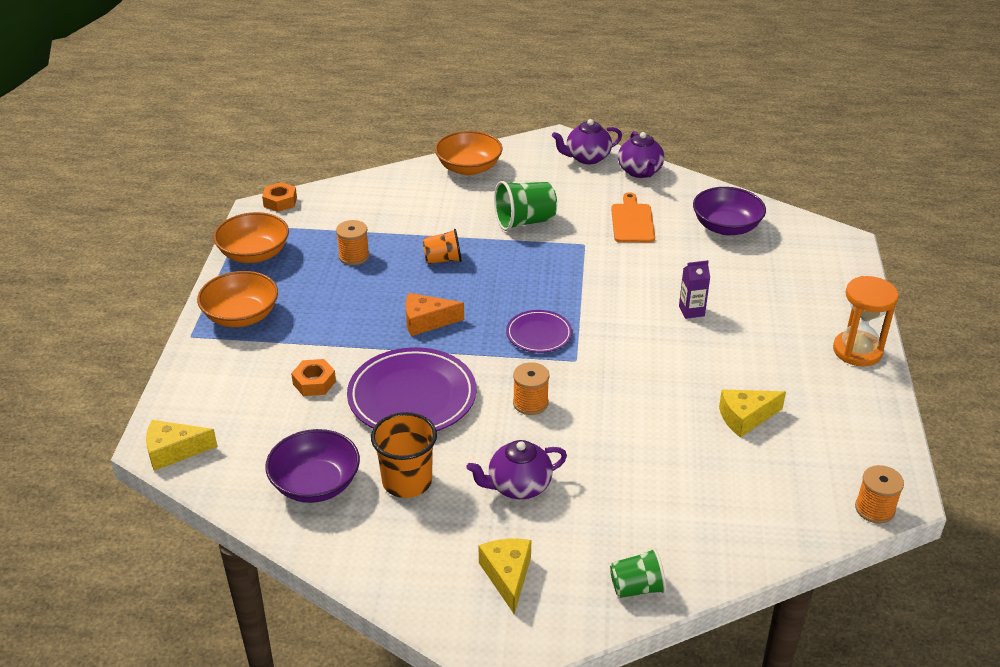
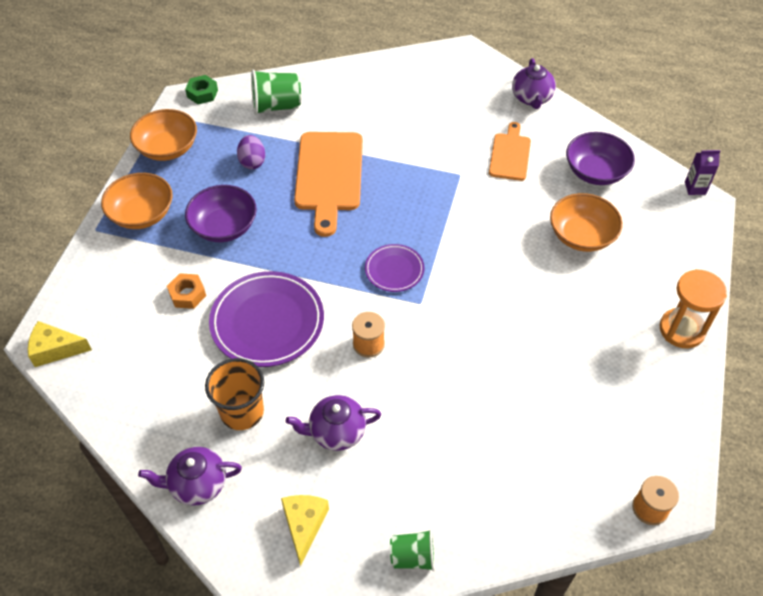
camera: 10 degrees right, 15 degrees up
(280, 202) = (202, 93): orange nut -> green nut
(315, 484) = (164, 402): purple bowl -> purple bowl (224, 226)
(354, 256) = (252, 162): orange spool -> purple egg
(426, 321) = (299, 242): orange cheese -> none
(443, 260) = (329, 176): orange cup -> orange cutting board
(469, 168) = (376, 75): orange bowl -> orange bowl (581, 235)
(525, 222) = (412, 142): green cup -> green cup (276, 106)
(587, 158) = (486, 76): purple teapot -> purple teapot (197, 484)
(691, 311) = (539, 263): purple carton -> purple carton (695, 188)
(745, 418) = (557, 389): yellow cheese -> none

